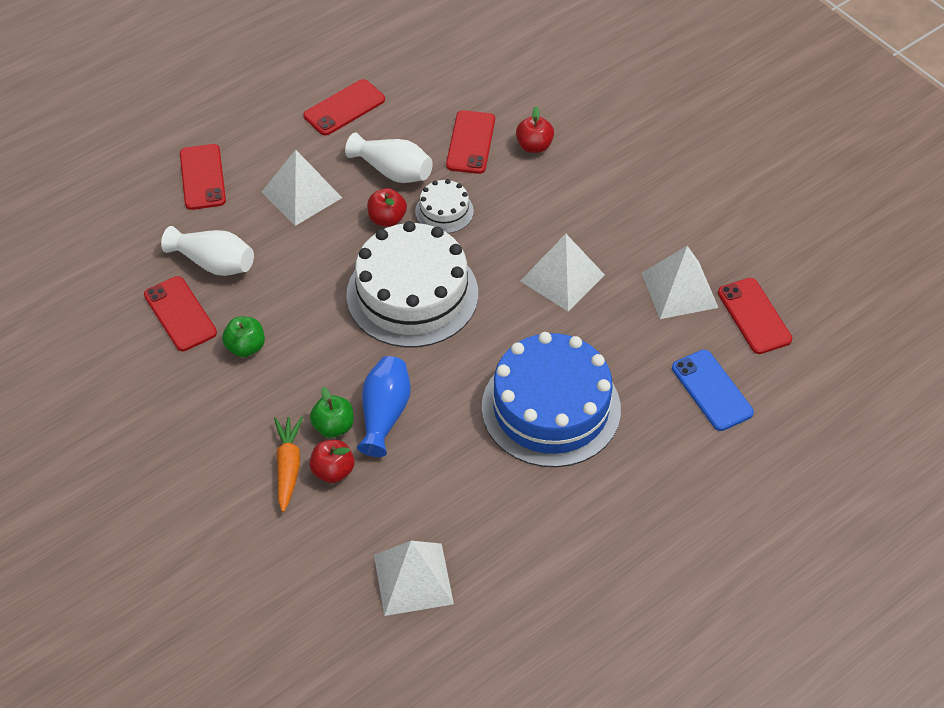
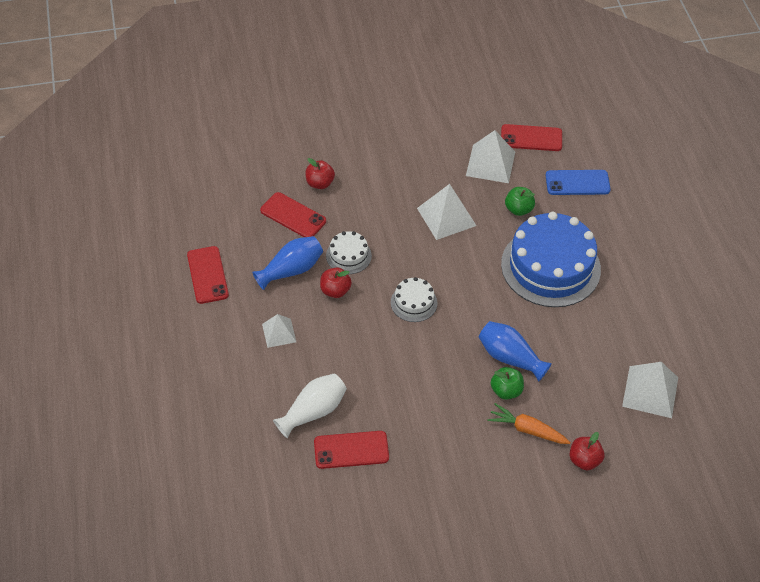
camera: 65 degrees left, 0 degrees up
(202, 177) = (219, 389): red phone -> none
(246, 347) = (407, 418): green apple -> green apple (518, 209)
(301, 195) = (279, 333): white pyramid -> white pyramid, size x0.61
(333, 471) = (543, 405): red apple -> red apple (584, 460)
(393, 171) = (291, 270): white vase -> blue vase
(412, 294) = (414, 302): white cake -> white cake, size x0.46

